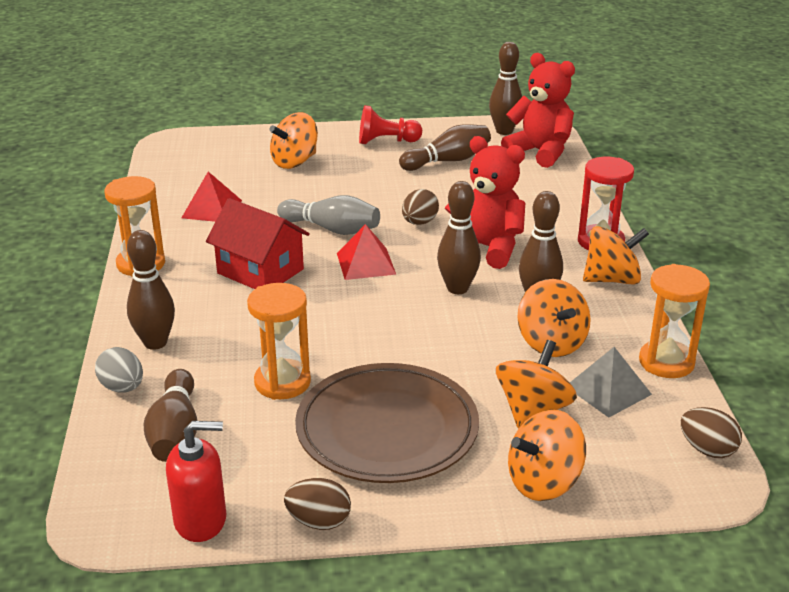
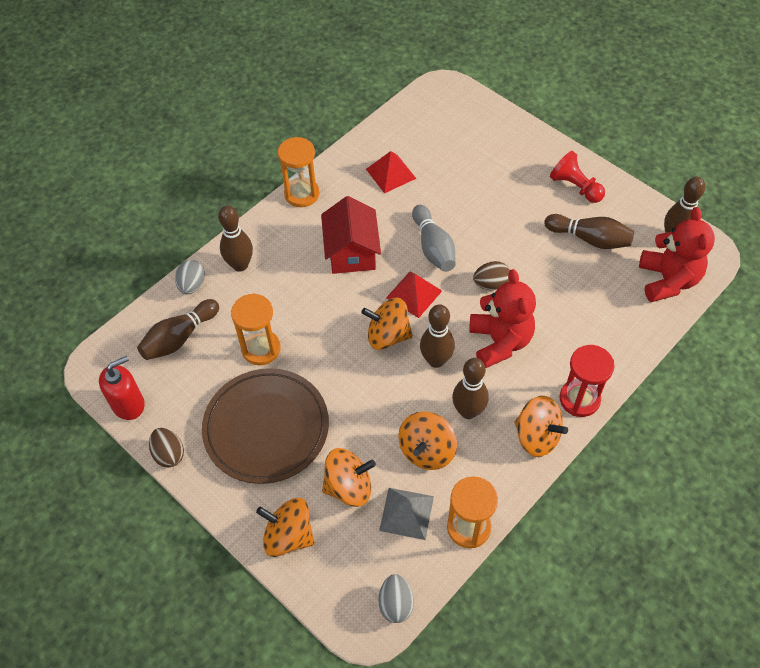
camera: 50 degrees right, 25 degrees up
(201, 520) = (128, 404): red soap dispenser -> red soap dispenser turned 75 degrees counterclockwise
(295, 162) = (491, 164): orange spinning top -> orange spinning top (388, 335)
(707, 449) = (396, 604): brown egg -> grey egg

